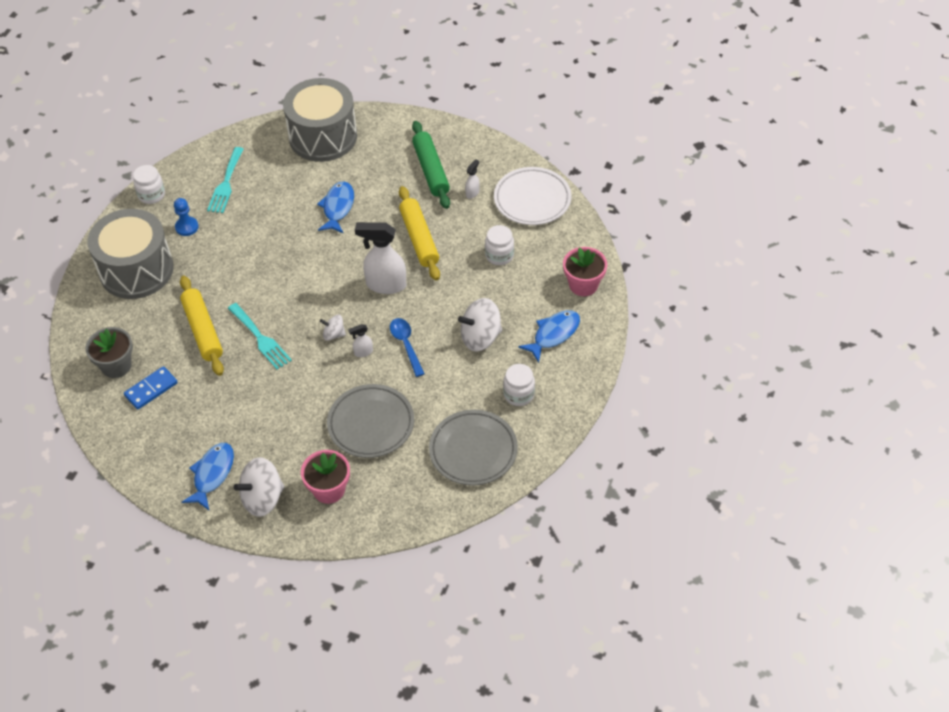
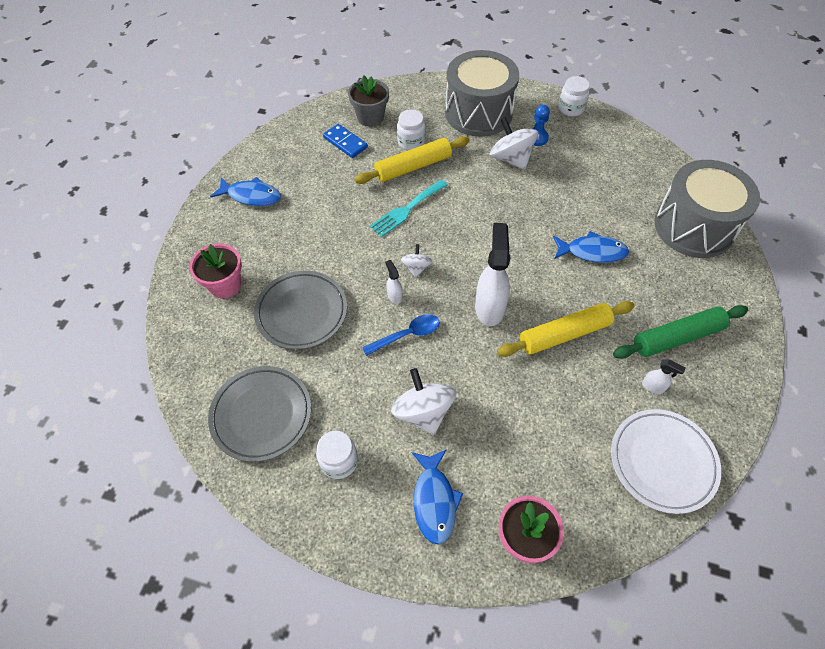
camera: 85 degrees right, 5 degrees up
(226, 183) = (600, 158): turquoise fork -> none
(262, 498) = (221, 235): white spinning top -> white spinning top (511, 159)
(499, 255) = (555, 425): white jar -> white jar (411, 142)
(553, 334) = (434, 500): blue fish -> blue fish turned 45 degrees clockwise

